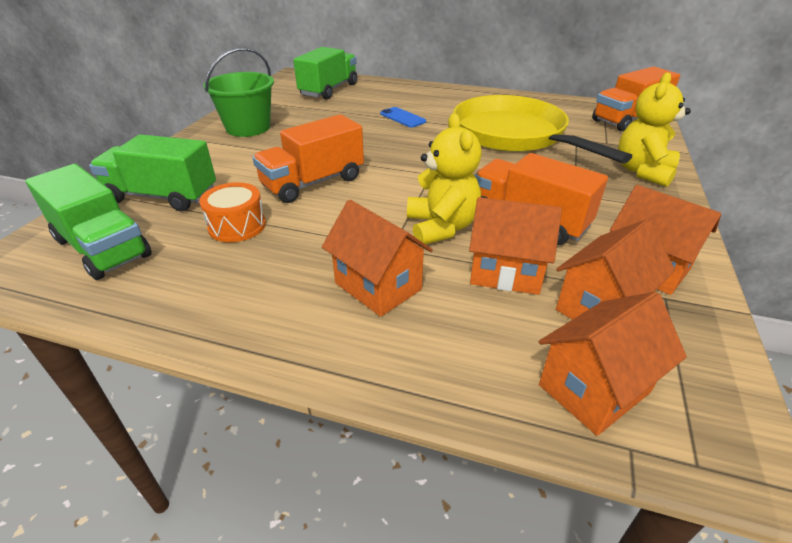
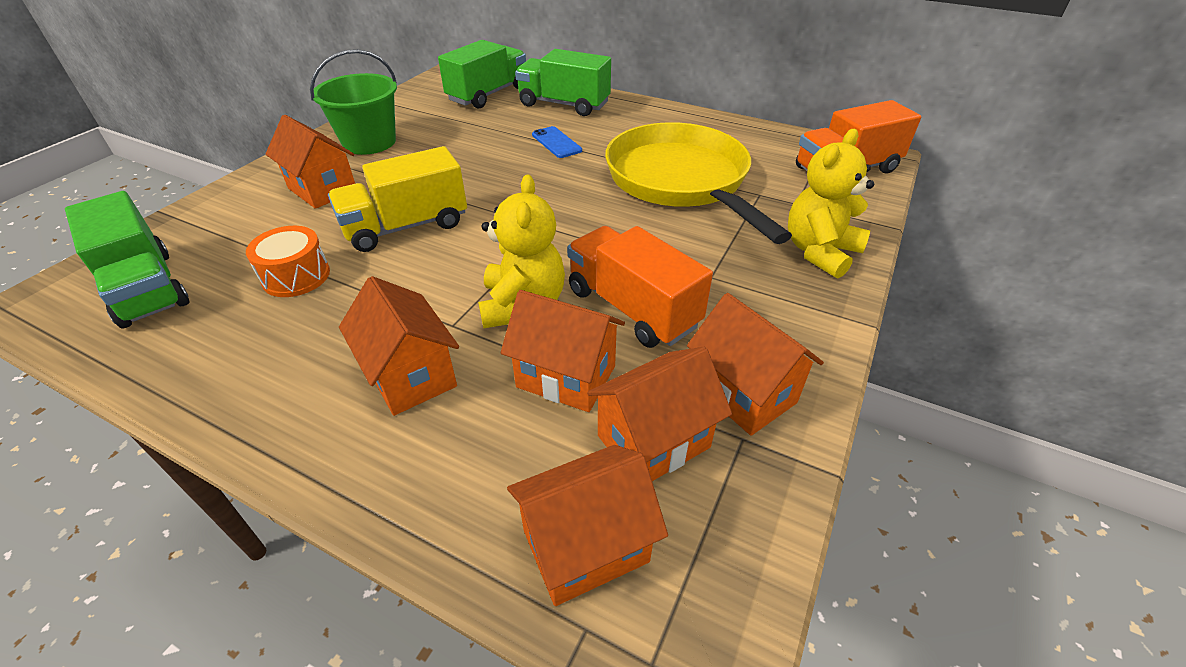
camera: 10 degrees right, 5 degrees up
(162, 196) = (235, 228): green truck -> green truck (564, 104)
(226, 163) = (322, 189): none -> orange house
(313, 182) = (406, 226): orange truck -> yellow truck

